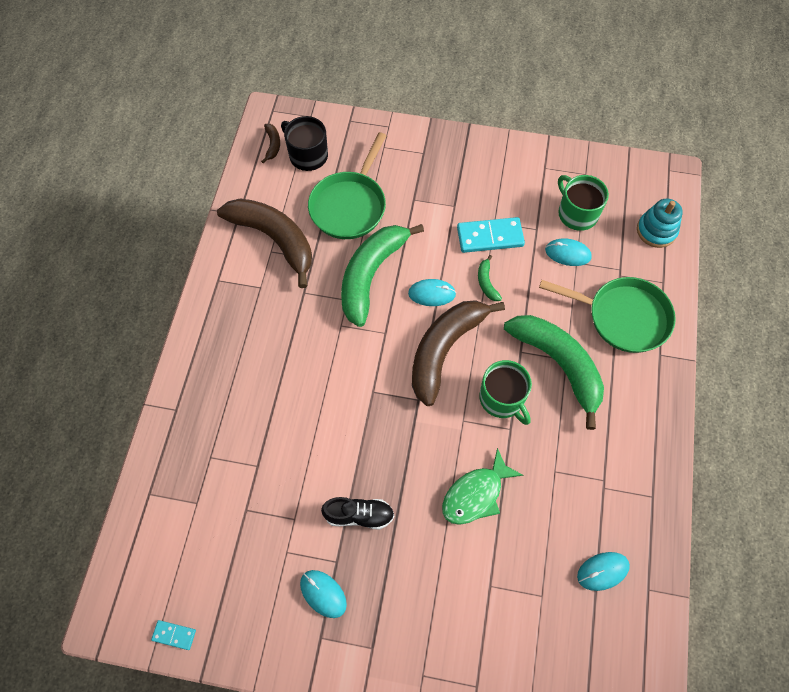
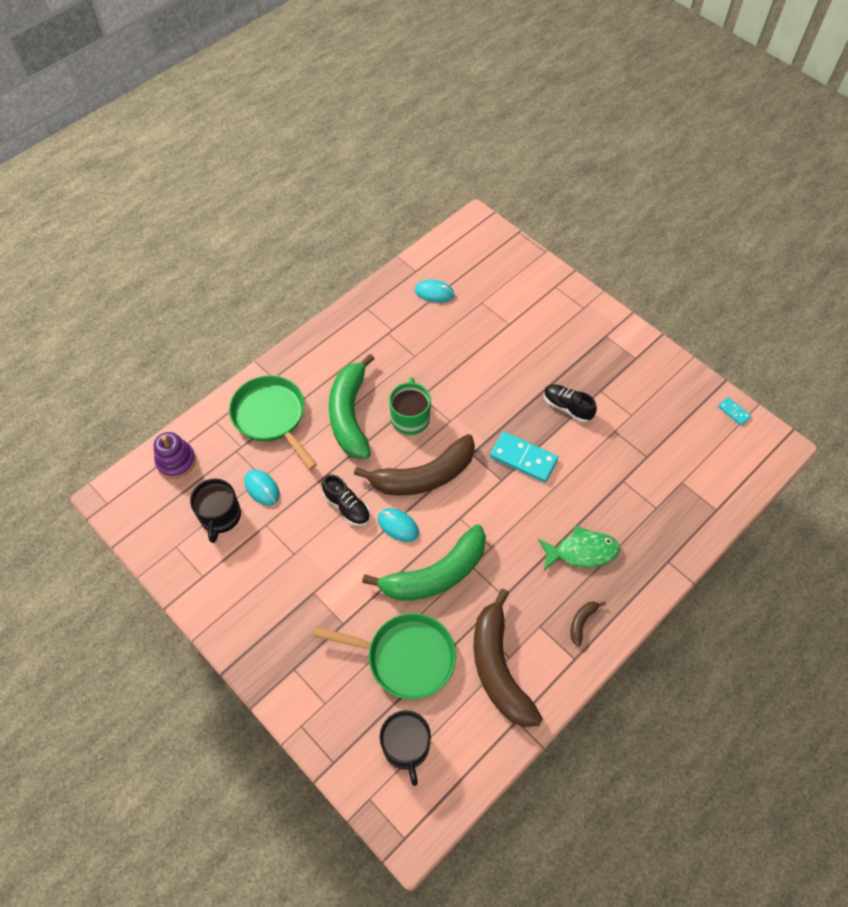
camera: 145 degrees left, 5 degrees down
(272, 145) = (433, 787): brown banana -> brown banana (582, 622)
(323, 594) = (620, 379): turquoise mouse -> none
(349, 205) = (405, 657): green pan -> green pan turned 45 degrees clockwise
(476, 494) = (478, 373): green fish -> green fish (582, 551)
(486, 282) = (347, 506): green banana -> black shoe
(490, 237) = (309, 543): turquoise domino -> turquoise domino (523, 458)
(577, 213) = (220, 516): green mug -> black mug
(656, 231) = (176, 461): turquoise stacking toy -> purple stacking toy

